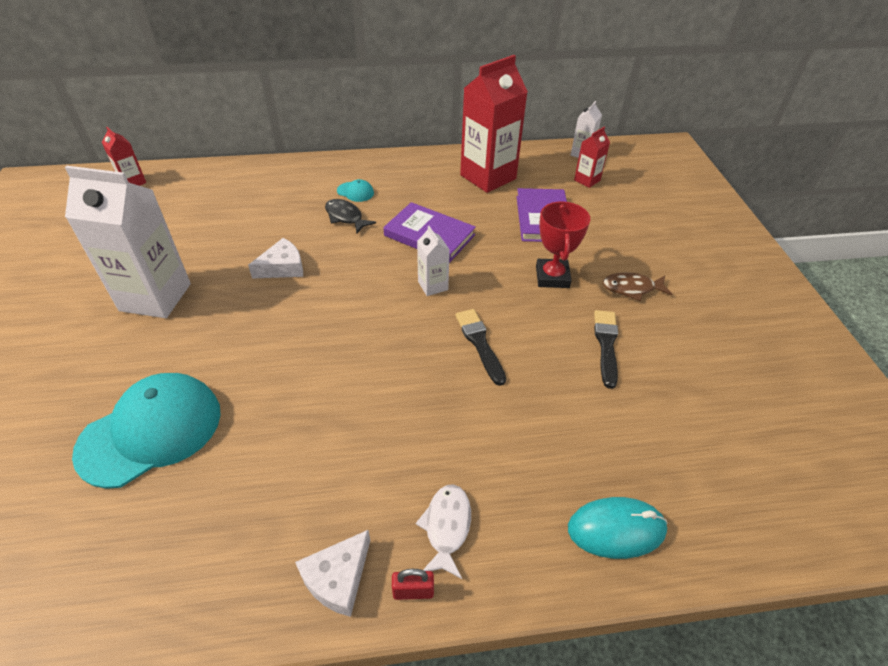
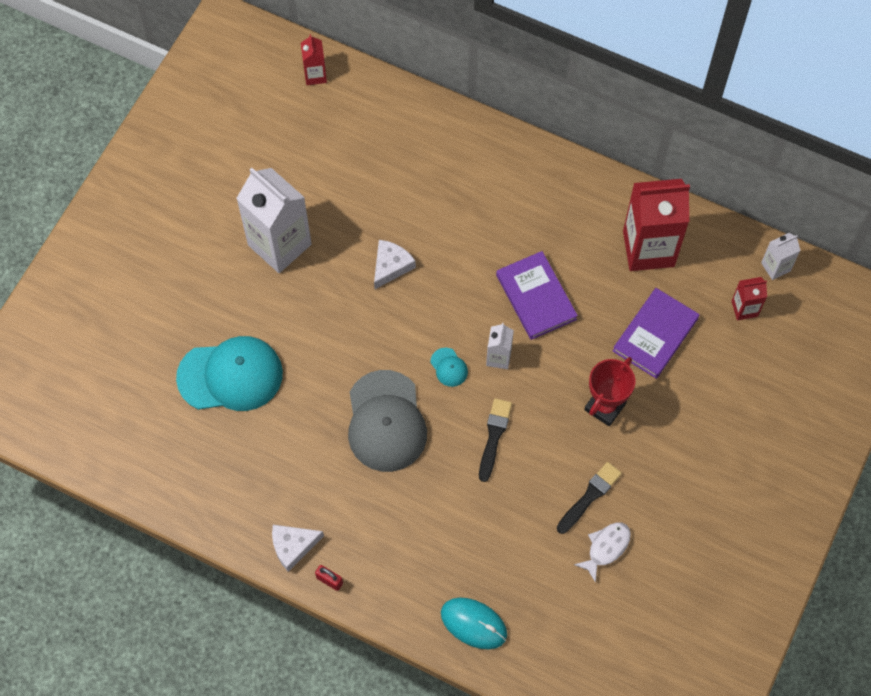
camera: 35 degrees right, 20 degrees up
(282, 267) = (391, 266): white cheese -> white cheese turned 60 degrees counterclockwise
(345, 217) = (477, 231): black fish -> none
(355, 192) = (507, 200): turquoise cap -> turquoise cap (449, 367)
(363, 385) = (386, 421): none -> grey cap
(446, 527) = (373, 557): white fish -> white fish (606, 548)
(632, 288) = (662, 458): brown fish -> none

